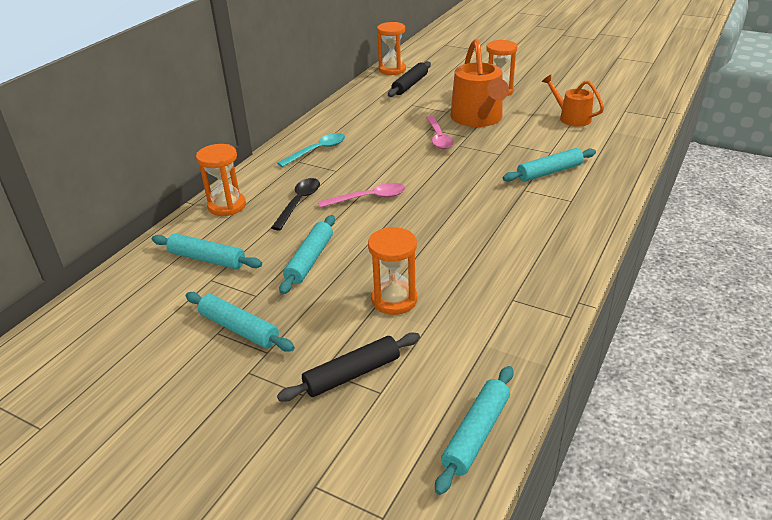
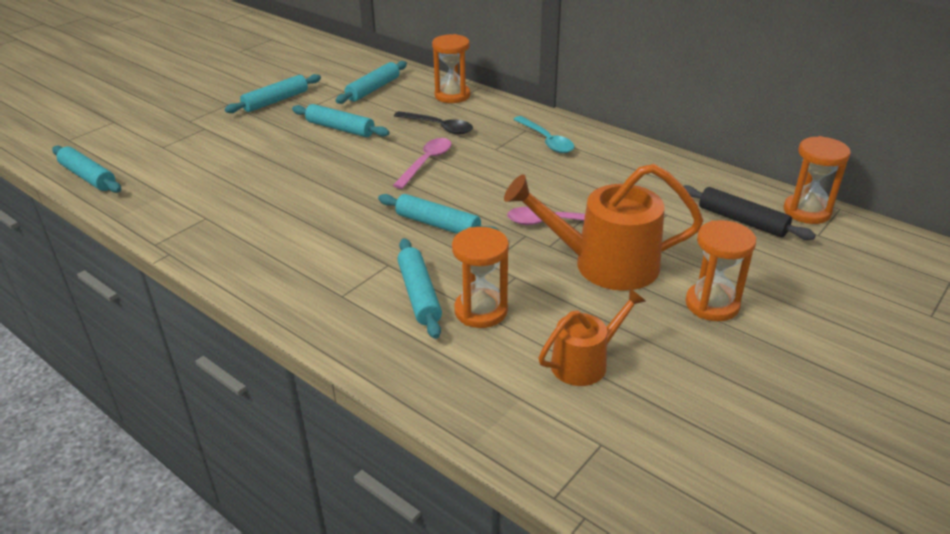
camera: 100 degrees right, 0 degrees up
(352, 374) = (190, 138): black rolling pin -> none
(369, 198) = (426, 162): pink spoon -> pink spoon turned 150 degrees counterclockwise
(394, 300) = (255, 161): orange hourglass -> orange hourglass (481, 311)
(463, 178) = (437, 225): none -> turquoise rolling pin

